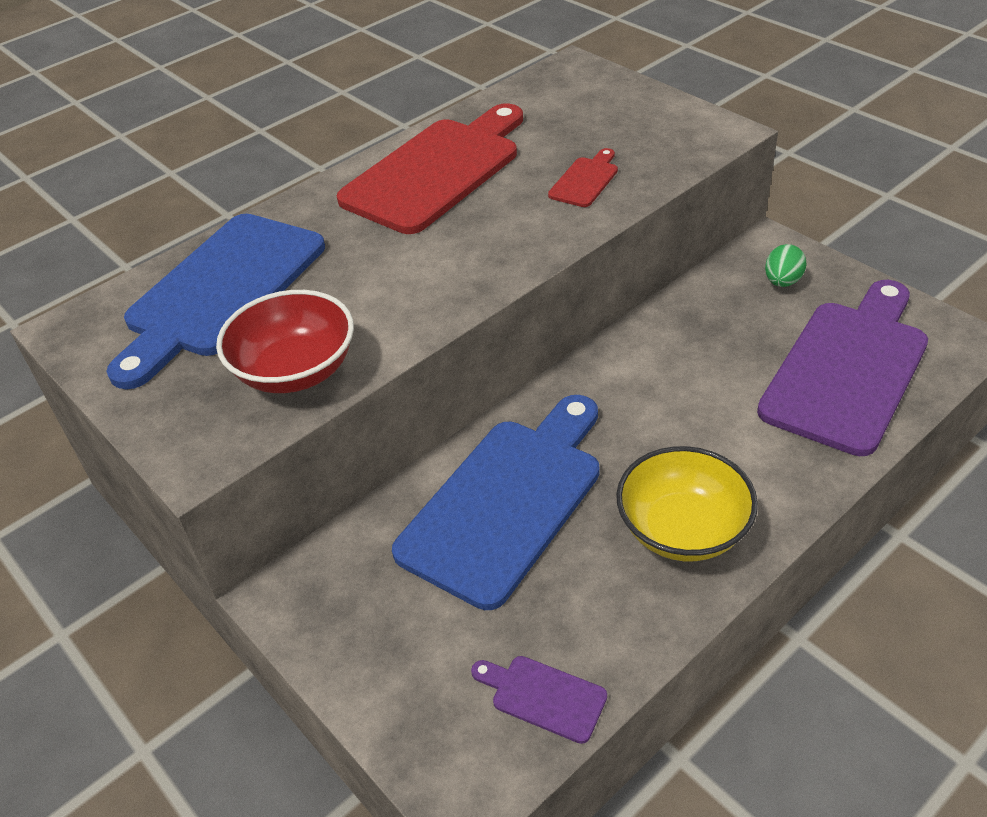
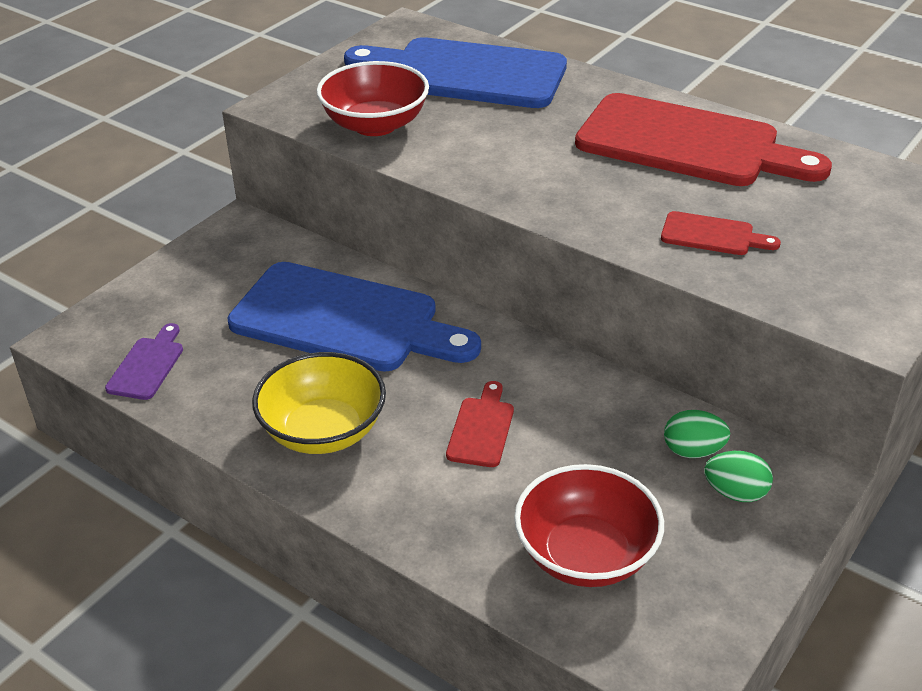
camera: 75 degrees right, 5 degrees down
(693, 413) = (481, 428): none -> red cutting board
(734, 294) = (693, 451): none -> green egg
(848, 369) = (586, 554): purple cutting board -> red bowl

